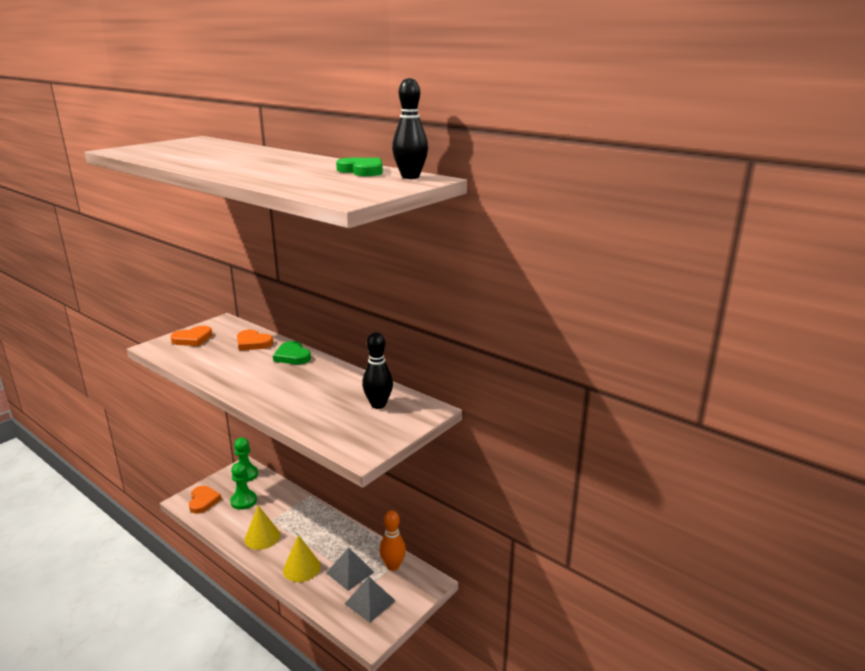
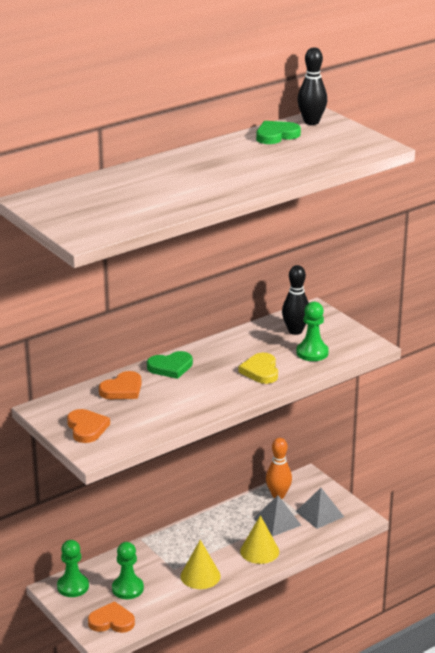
camera: 75 degrees left, 5 degrees up
(292, 396) = (260, 371): none -> yellow heart
(335, 419) = (312, 353): none -> green pawn

